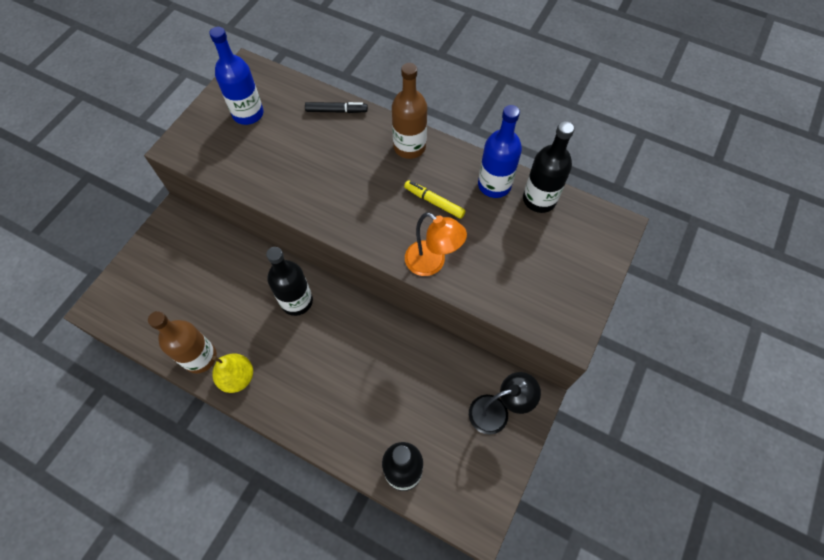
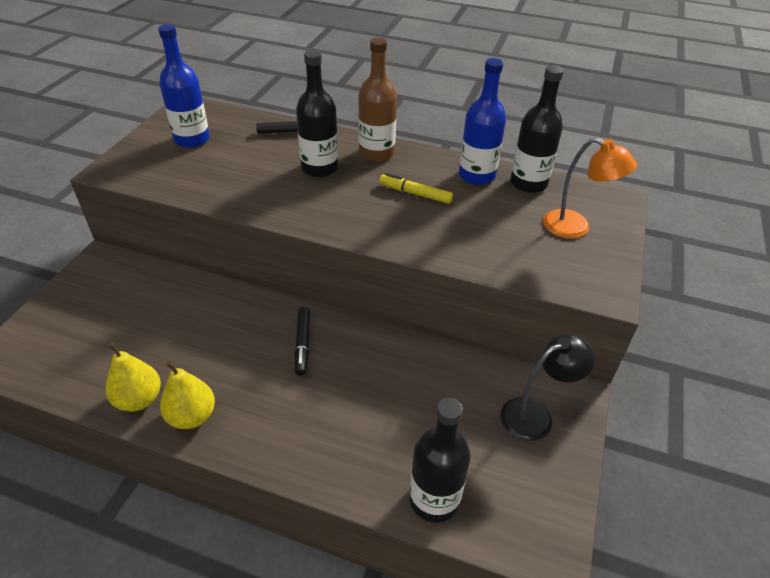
camera: 10 degrees left, 20 degrees down
(200, 357) = (139, 399): brown bottle -> yellow pear
(296, 301) = (261, 327): black bottle -> black bottle (319, 168)
(327, 322) = (302, 344): none -> black marker
(432, 263) = (427, 244): orange lamp -> orange lamp (576, 227)

